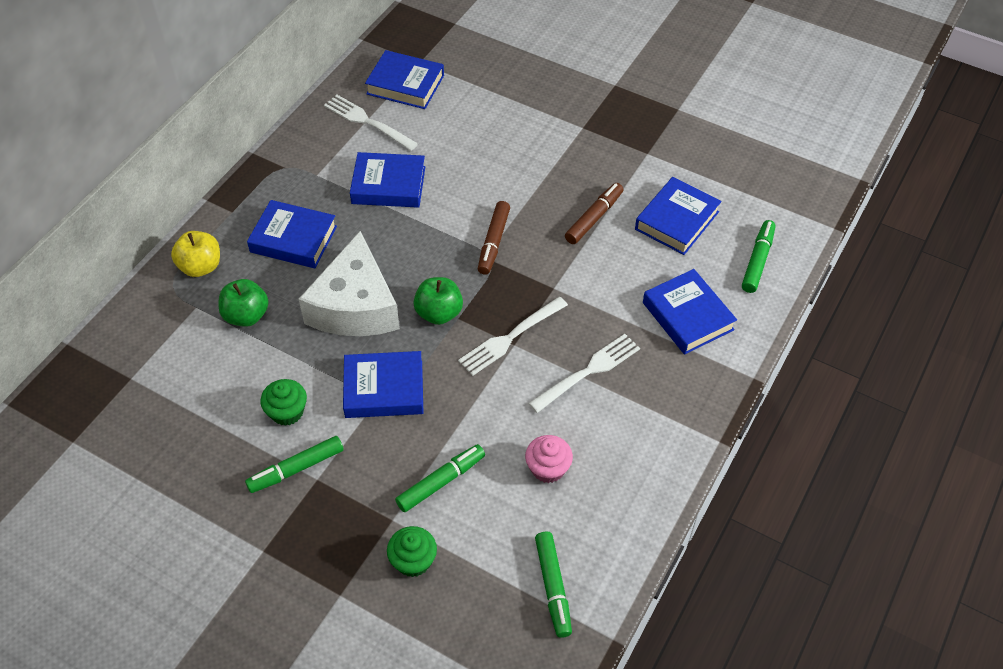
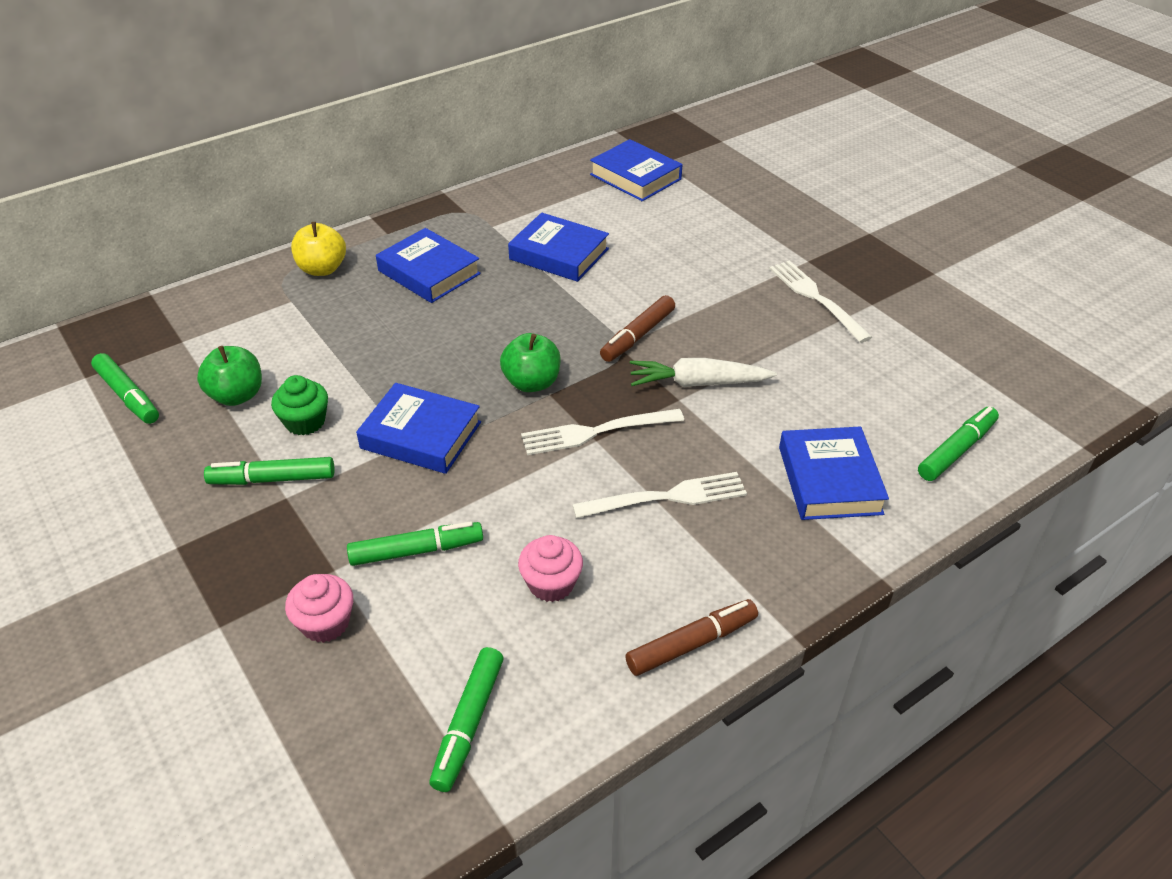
camera: 25 degrees right, 10 degrees down
(124, 444) = (128, 396): none -> green marker
(246, 315) = (333, 323): green apple -> green apple (237, 395)
(355, 306) = (447, 348): white cheese -> none
(367, 122) = (575, 197): white fork -> white fork (816, 298)
(413, 560) = (325, 623): green cupcake -> pink cupcake
(560, 269) = (698, 383): none -> white carrot
(594, 218) = (769, 347): brown marker -> brown marker (691, 644)
(676, 220) = (871, 378): blue book -> none

